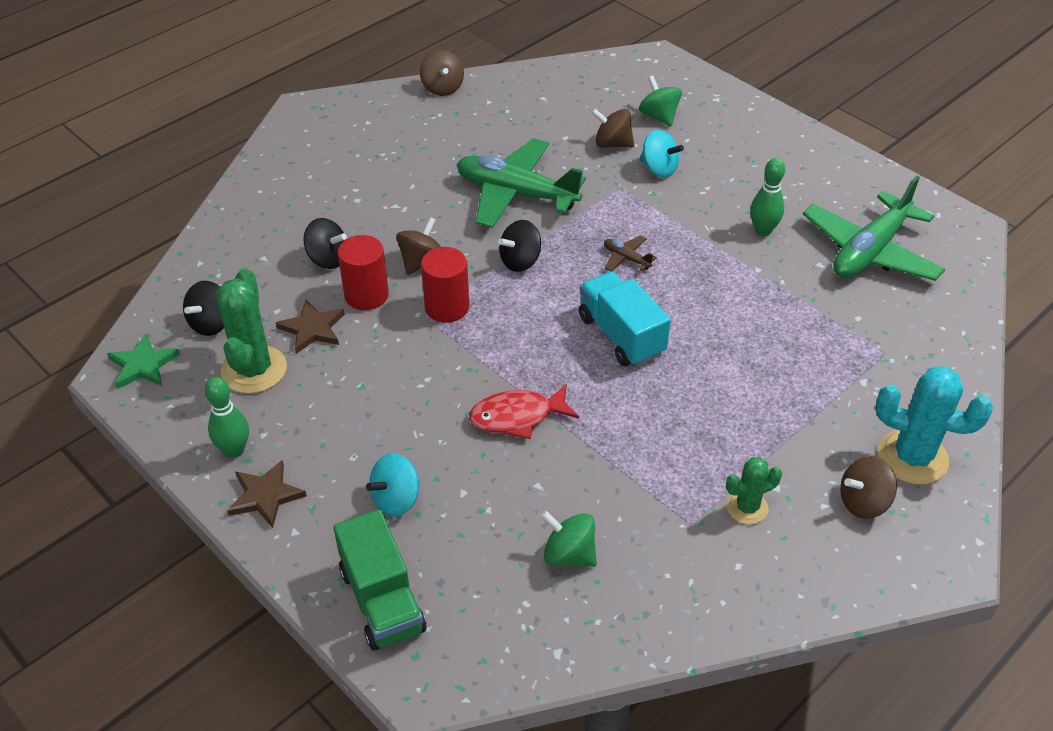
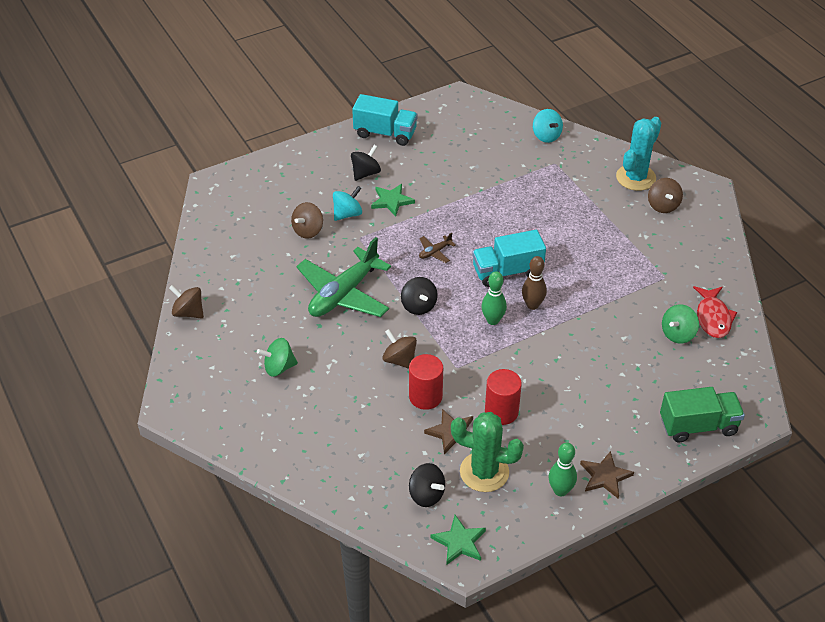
camera: 75 degrees left, 0 degrees up
(328, 259) = (377, 414): black spinning top -> black spinning top (365, 173)
(396, 499) = (621, 407): turquoise spinning top -> turquoise spinning top (546, 136)
(442, 88) = (188, 312): brown spinning top -> brown spinning top turned 150 degrees counterclockwise
(447, 307) = (453, 353): red cylinder -> red cylinder (501, 411)
(517, 417) = (565, 336): red fish -> red fish (713, 317)
(565, 372) = (532, 305): none -> brown bowling pin
(659, 116) = (287, 199): green spinning top -> green spinning top (279, 367)
(704, 202) = (391, 201): none -> green star
(747, 508) = (658, 251): green cactus -> none
(763, 230) = (431, 182): green bowling pin -> green bowling pin (493, 320)
(836, 171) = (385, 133): none -> turquoise truck
(870, 251) = (467, 142): green plane -> none

